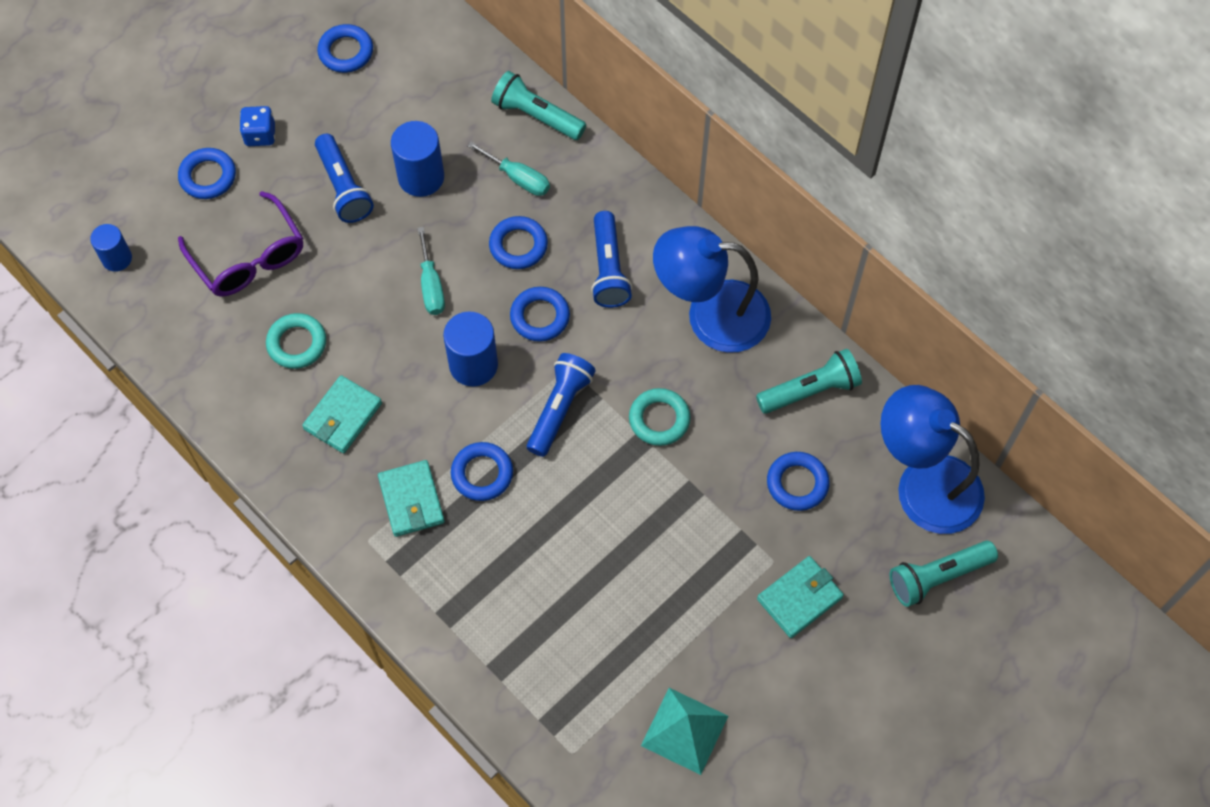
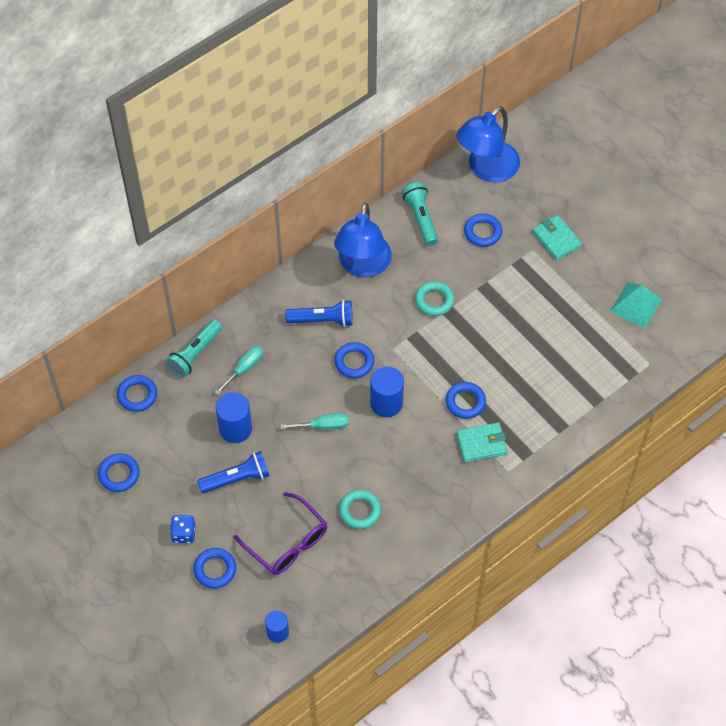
camera: 85 degrees left, 5 degrees down
(248, 257) = (287, 542): purple glasses -> purple glasses turned 75 degrees clockwise
(343, 416) = (418, 483): turquoise wallet -> none
(518, 245) = (298, 371): blue ring -> blue ring (137, 395)
(560, 409) = (422, 355): blue flashlight -> none
(937, 576) = (545, 170): turquoise flashlight -> none

